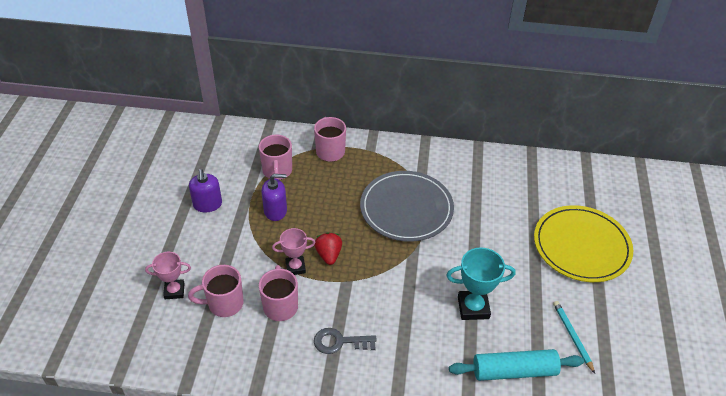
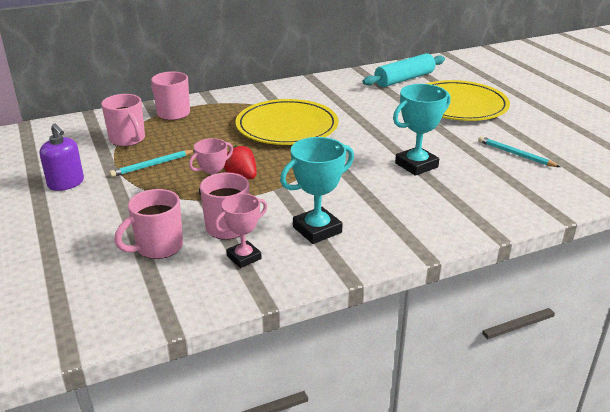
camera: 30 degrees left, 15 degrees down
(174, 291) = (84, 259): pink trophy -> pink trophy (244, 257)
(275, 211) = (152, 165): purple soap dispenser -> turquoise pencil
(339, 342) = (317, 230): grey key -> turquoise trophy
(406, 208) = (287, 126): grey plate -> yellow plate
(514, 371) = (497, 190): turquoise rolling pin -> turquoise rolling pin (404, 79)

